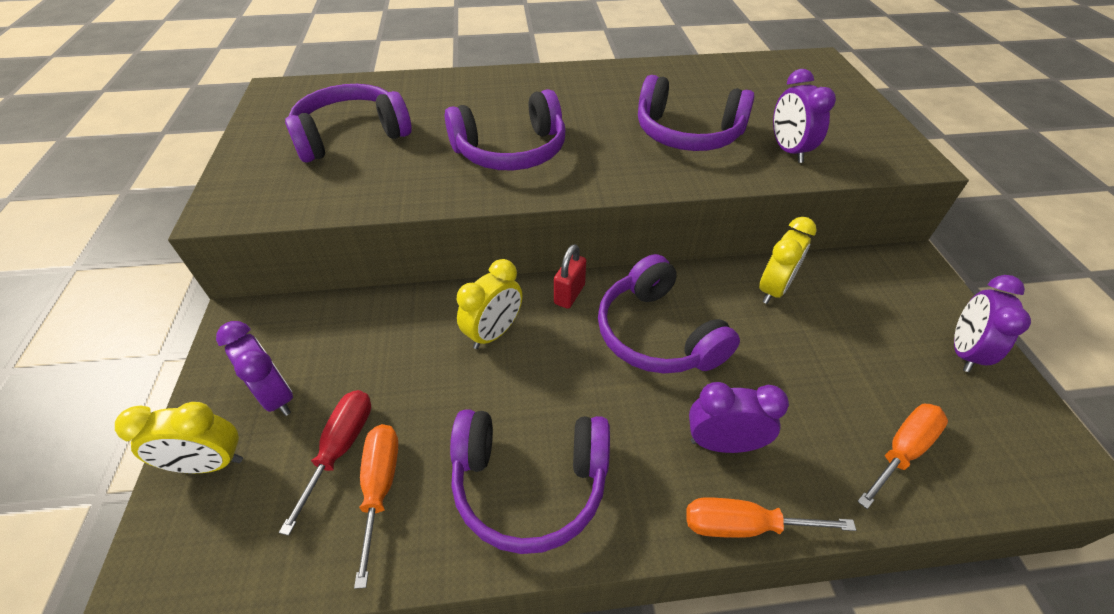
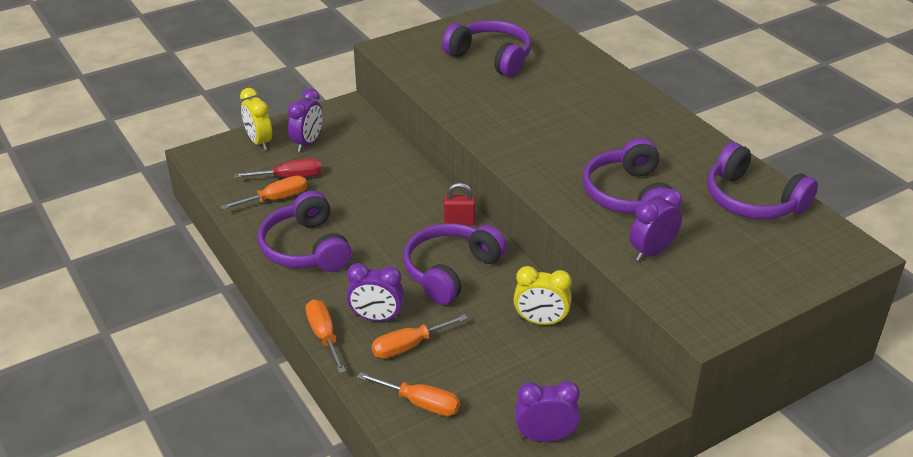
camera: 65 degrees right, 10 degrees down
(494, 333) = (402, 201): yellow clock -> none
(511, 151) = (530, 123): purple headphones -> purple headphones (752, 200)
(722, 443) = (376, 318): purple clock -> purple clock turned 120 degrees clockwise
(789, 426) = (408, 346): none -> orange screwdriver

